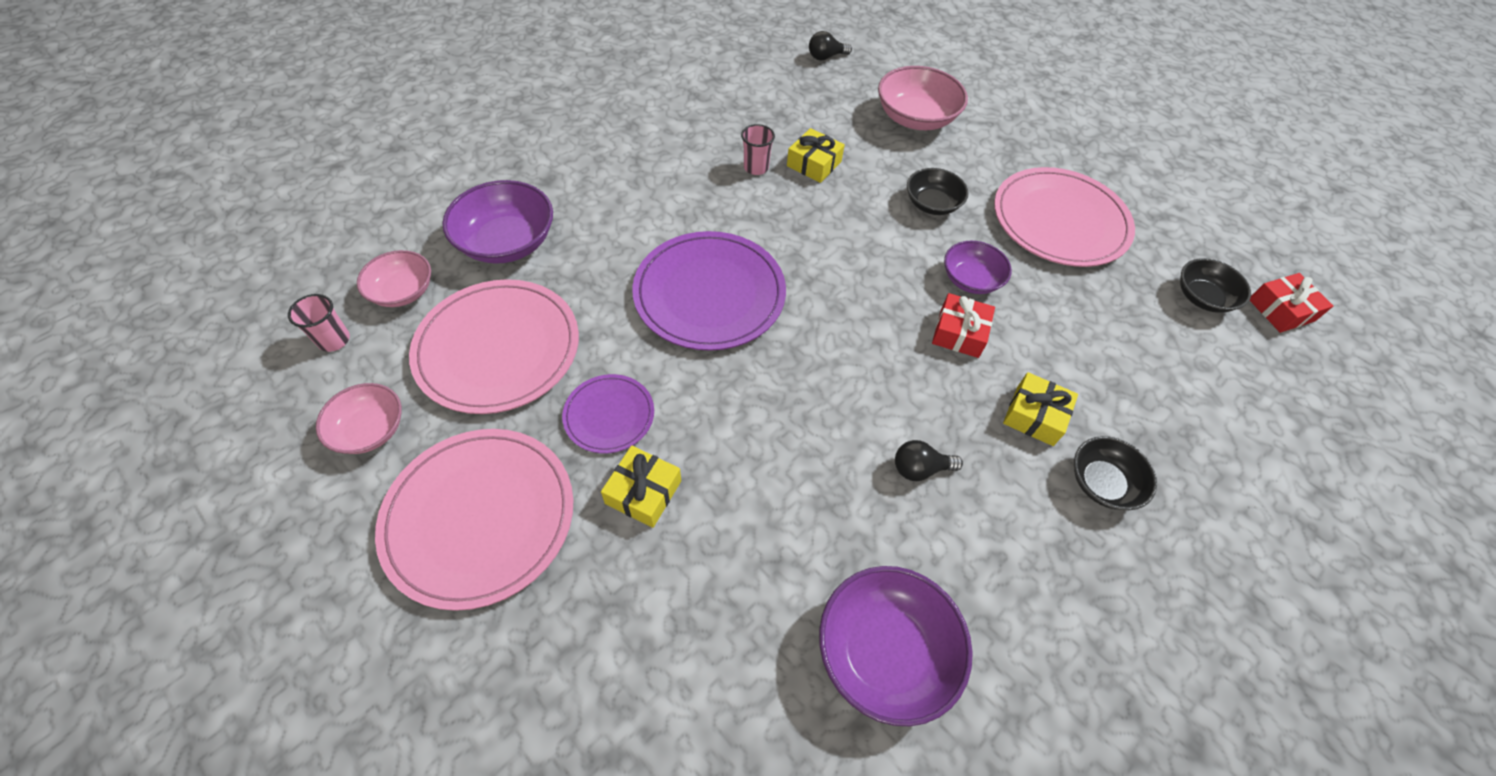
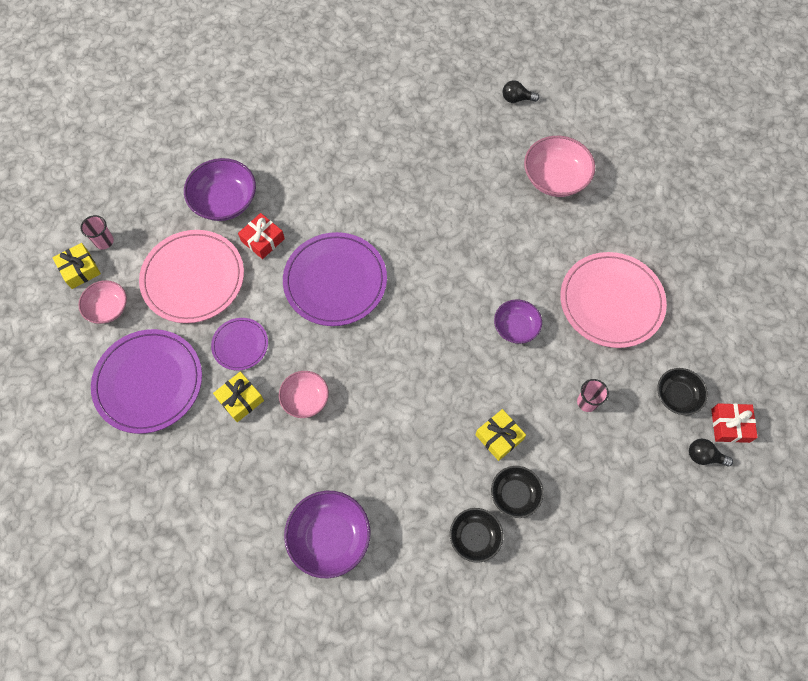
camera: 25 degrees right, 10 degrees up
(403, 291) = (151, 219): pink bowl -> pink bowl (305, 399)
(480, 517) = (148, 382): pink plate -> purple plate
(756, 167) = (413, 189): pink cup -> pink cup (587, 402)
(814, 164) = (456, 198): yellow gift -> yellow gift (80, 269)
(919, 468) = (406, 444): black light bulb -> black light bulb (704, 456)
(932, 204) = (524, 258): black bowl -> black bowl (475, 537)
(959, 333) = (484, 364): red gift -> red gift (263, 240)

